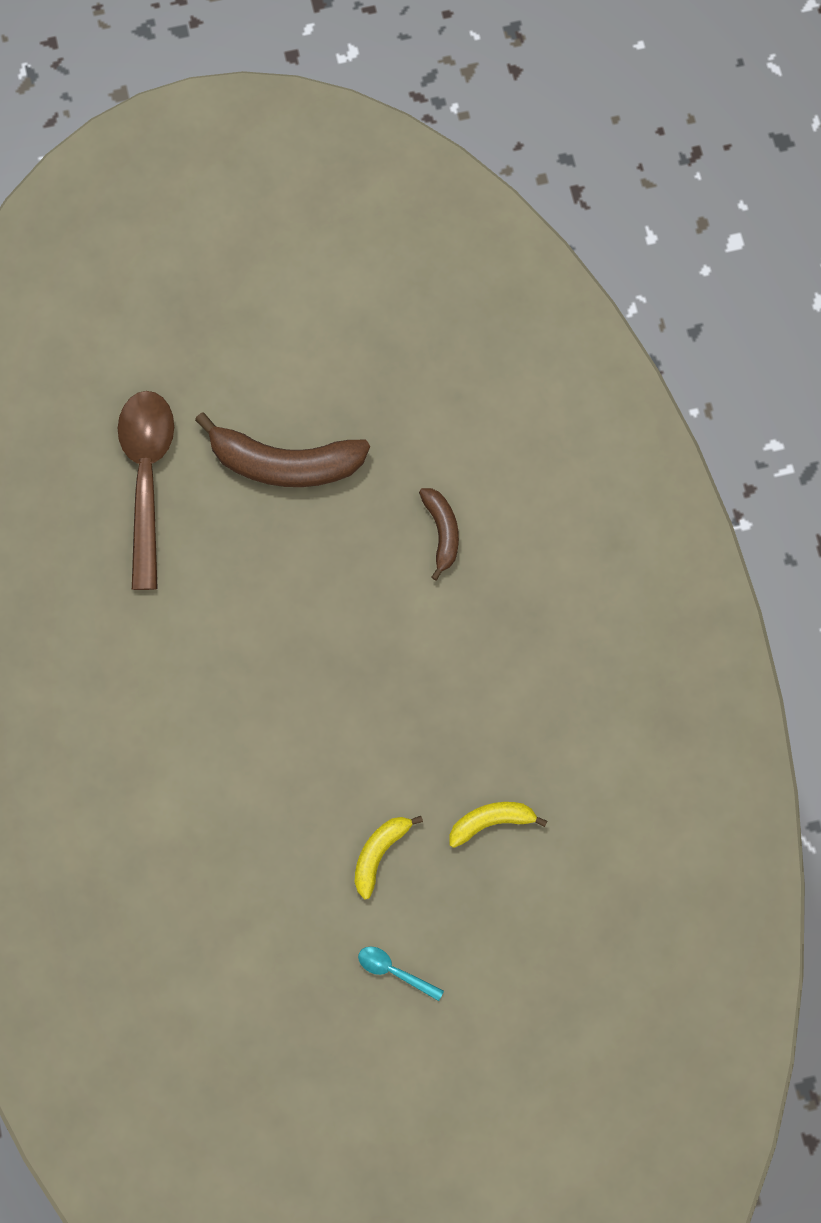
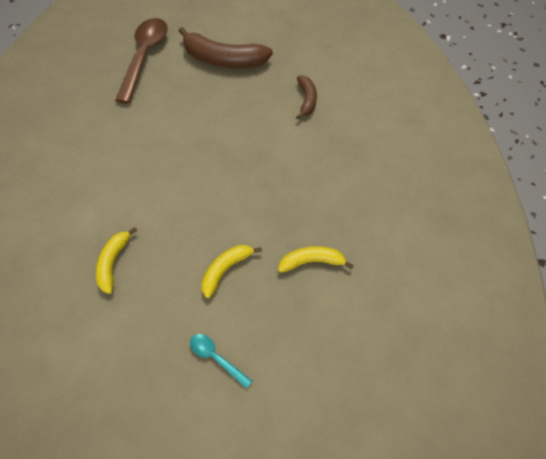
camera: 10 degrees right, 15 degrees down
(226, 870) = (113, 263): none -> yellow banana

